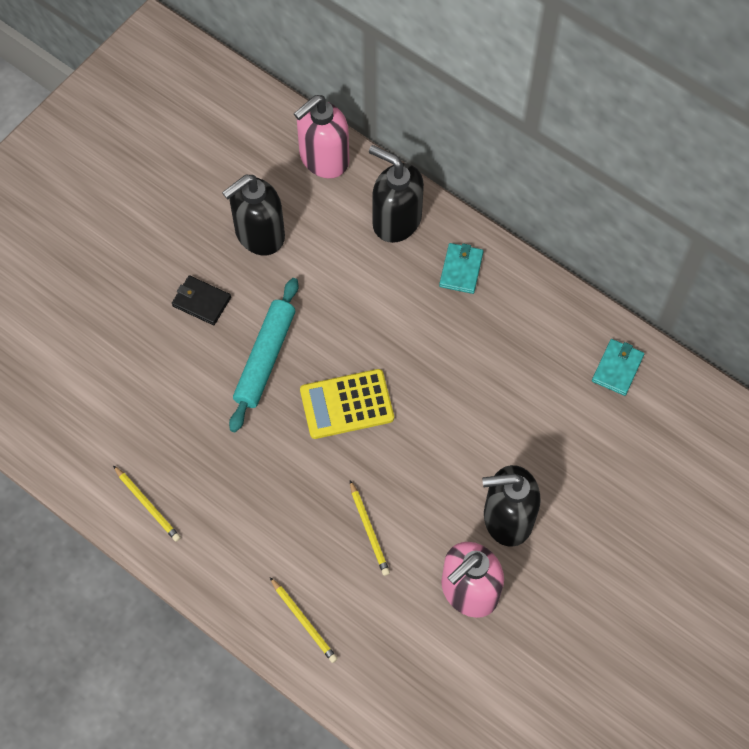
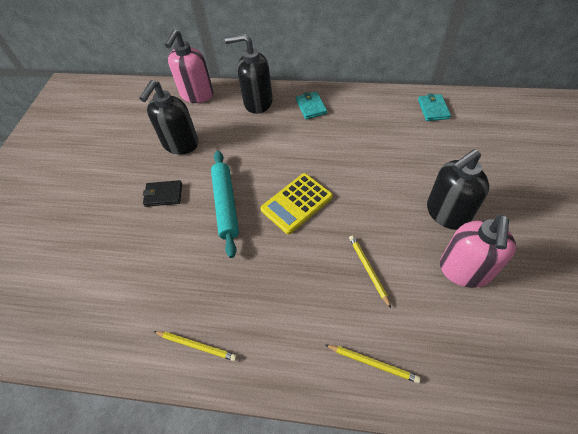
camera: 25 degrees left, 10 degrees down
(369, 530) = (368, 270): yellow pencil -> yellow pencil turned 150 degrees counterclockwise

